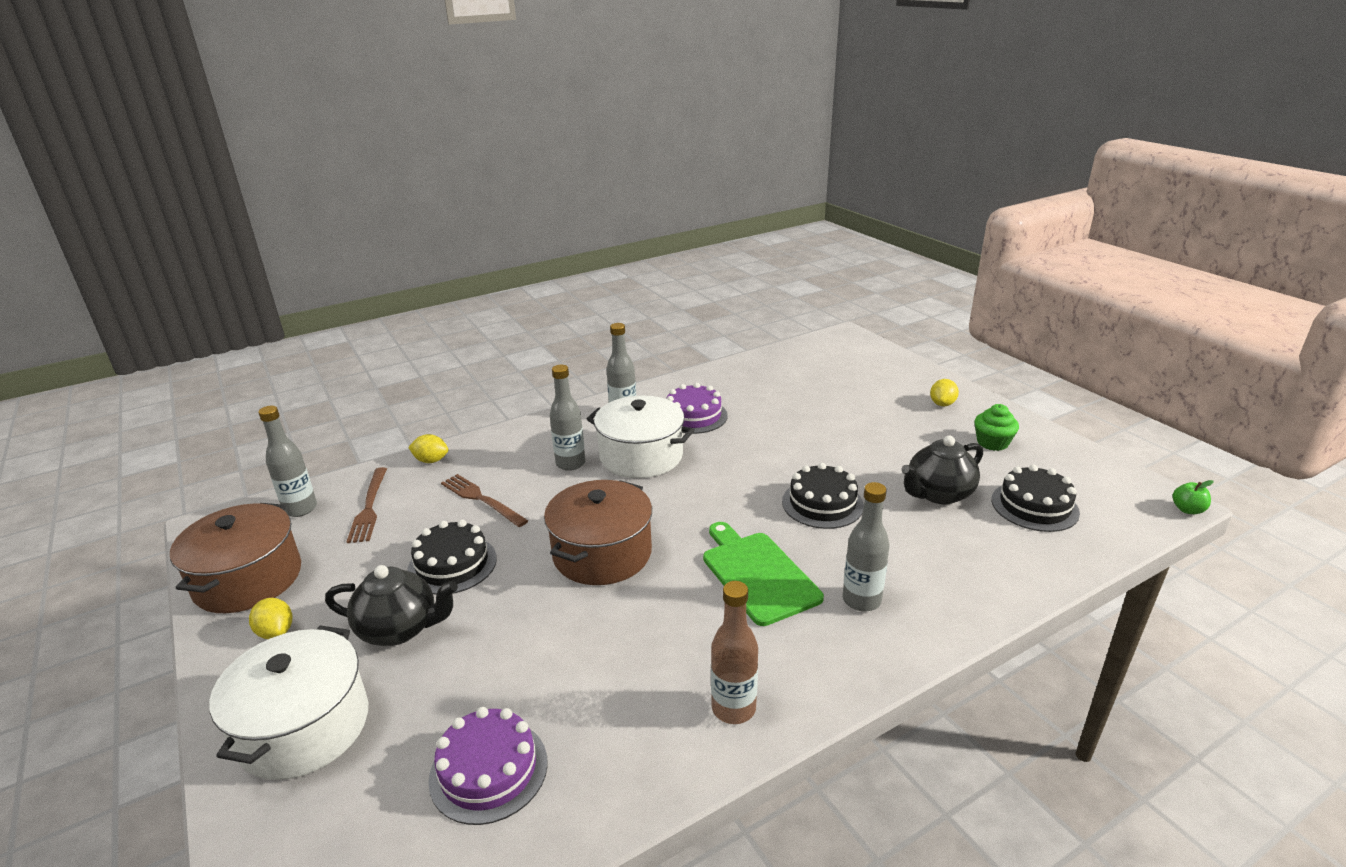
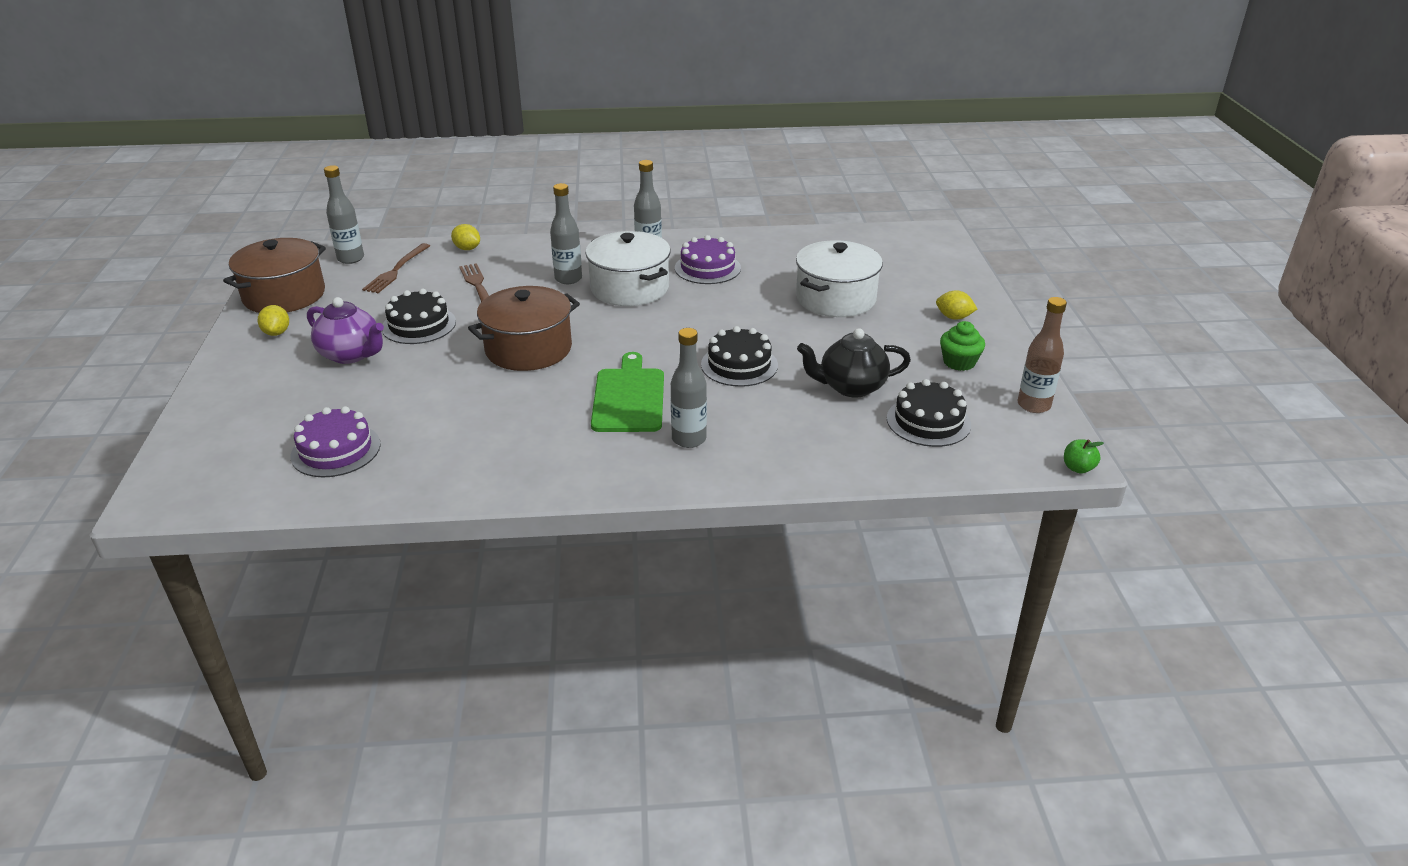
camera: 25 degrees right, 5 degrees up
(304, 727) = (252, 391): white pot -> white pot (835, 298)
(400, 629) = (351, 354): black teapot -> purple teapot
(733, 708) = (519, 471): brown bottle -> brown bottle (1033, 405)
(942, 404) = (954, 317): yellow lemon -> yellow lemon turned 60 degrees clockwise

